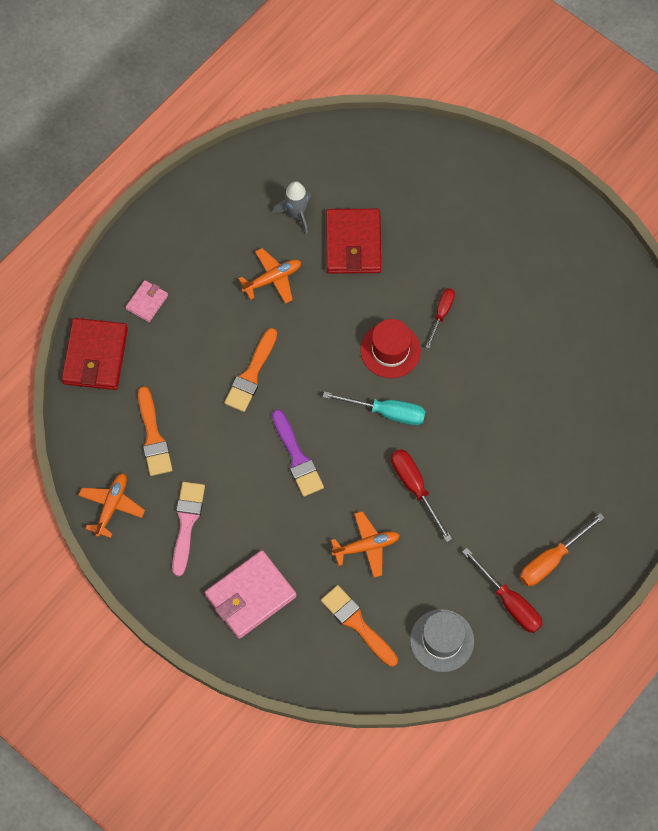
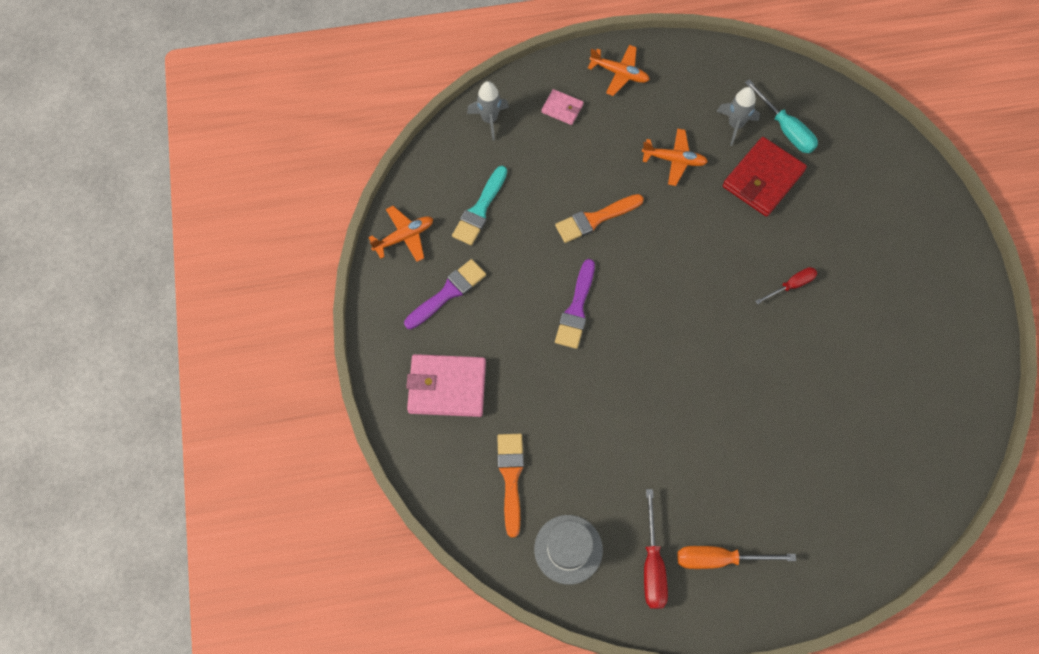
camera: 40 degrees right, 0 degrees up
(95, 356) = (489, 120): red wallet -> grey rocket
(147, 302) = (562, 108): pink wallet -> pink wallet turned 45 degrees clockwise
(153, 437) = (480, 209): orange brush -> turquoise brush
(187, 523) = (448, 293): pink brush -> purple brush
(366, 546) = (571, 422): orange plane -> orange plane (619, 73)
(386, 412) = (679, 329): turquoise screwdriver -> turquoise screwdriver (785, 129)
(390, 350) = (723, 282): red hat -> none
(415, 488) = (651, 406): red screwdriver -> none

